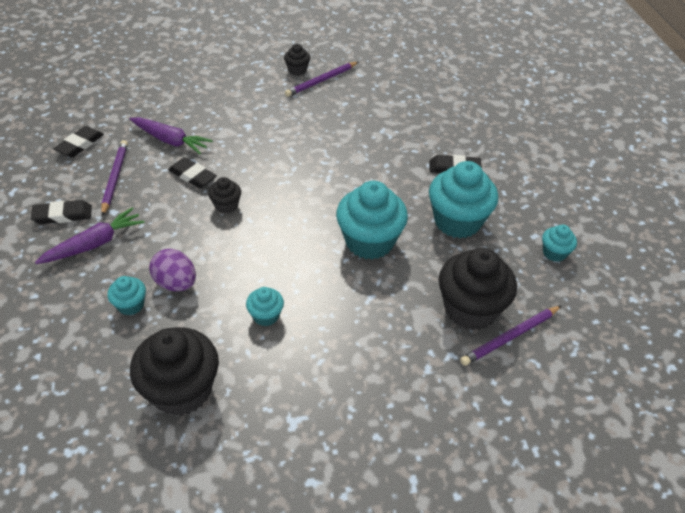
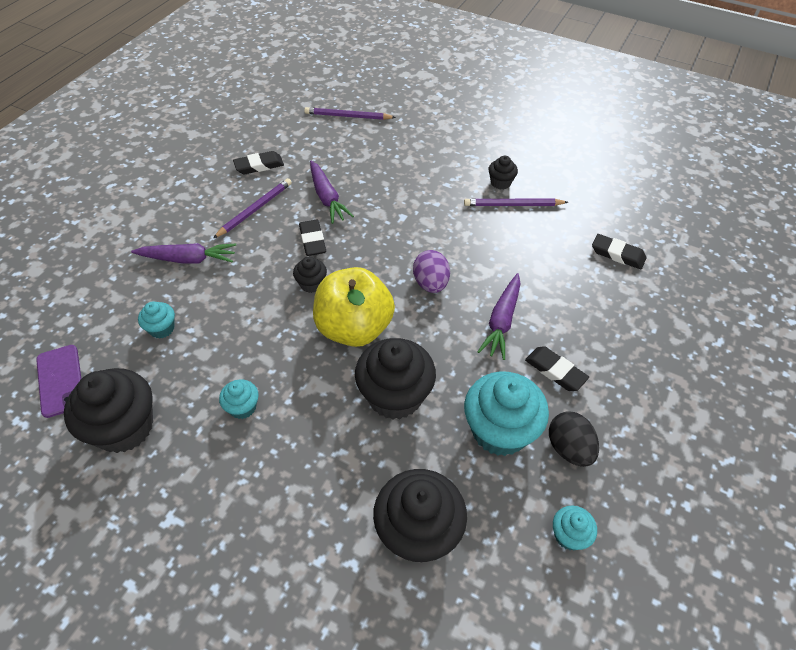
camera: 40 degrees right, 5 degrees up
(63, 215) = (191, 221): black eraser -> black eraser (617, 254)
(77, 397) = (60, 380): none -> purple phone
(176, 283) = (208, 331): purple egg -> purple egg (431, 283)
(293, 216) = (354, 328): none -> yellow apple
(369, 241) = (395, 396): turquoise cupcake -> black cupcake
(391, 157) = (502, 321): none -> purple carrot
(506, 207) = (569, 448): none -> black egg
(510, 337) = (427, 591): purple pencil -> purple pencil (348, 116)

